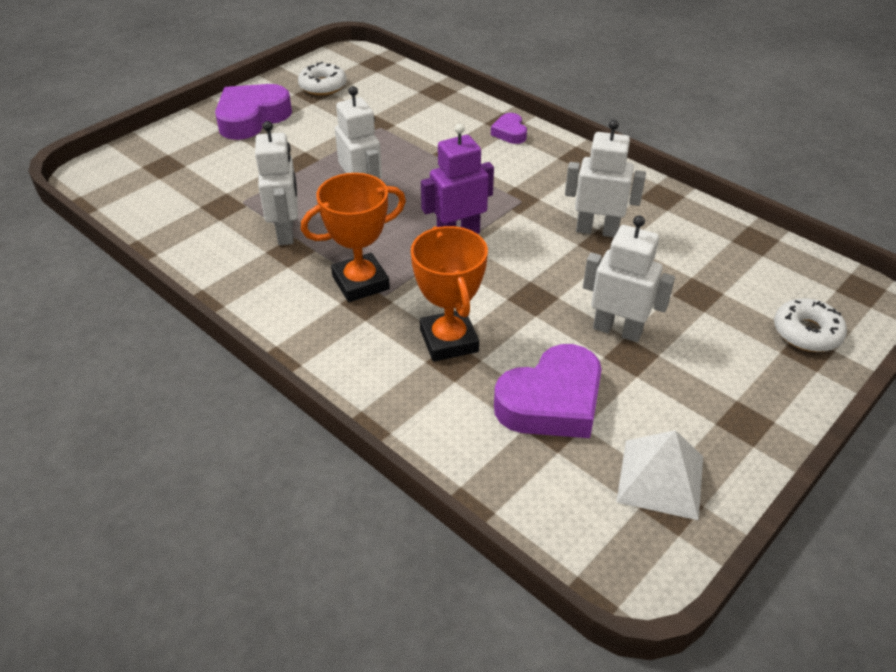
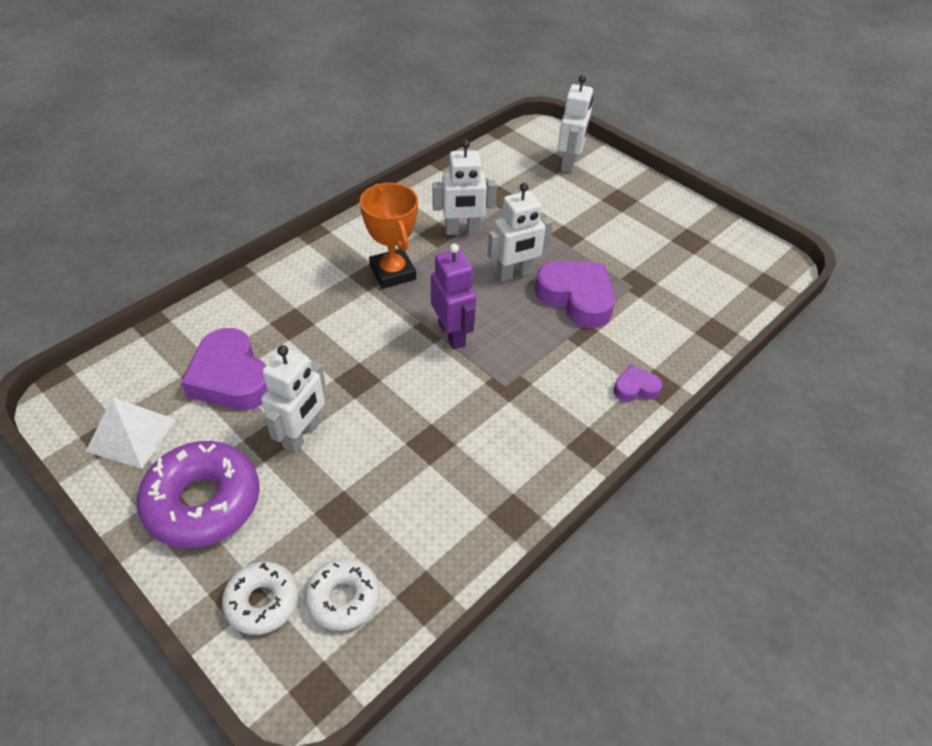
camera: 90 degrees right, 5 degrees up
(252, 118) = (636, 204): purple heart -> purple heart (576, 298)
(323, 86) = (705, 246): white donut -> white donut (343, 598)
(449, 340) = (314, 321): orange trophy -> none
(597, 230) = (452, 442): white robot -> white robot (569, 163)
(724, 393) = (203, 502): none -> purple donut

